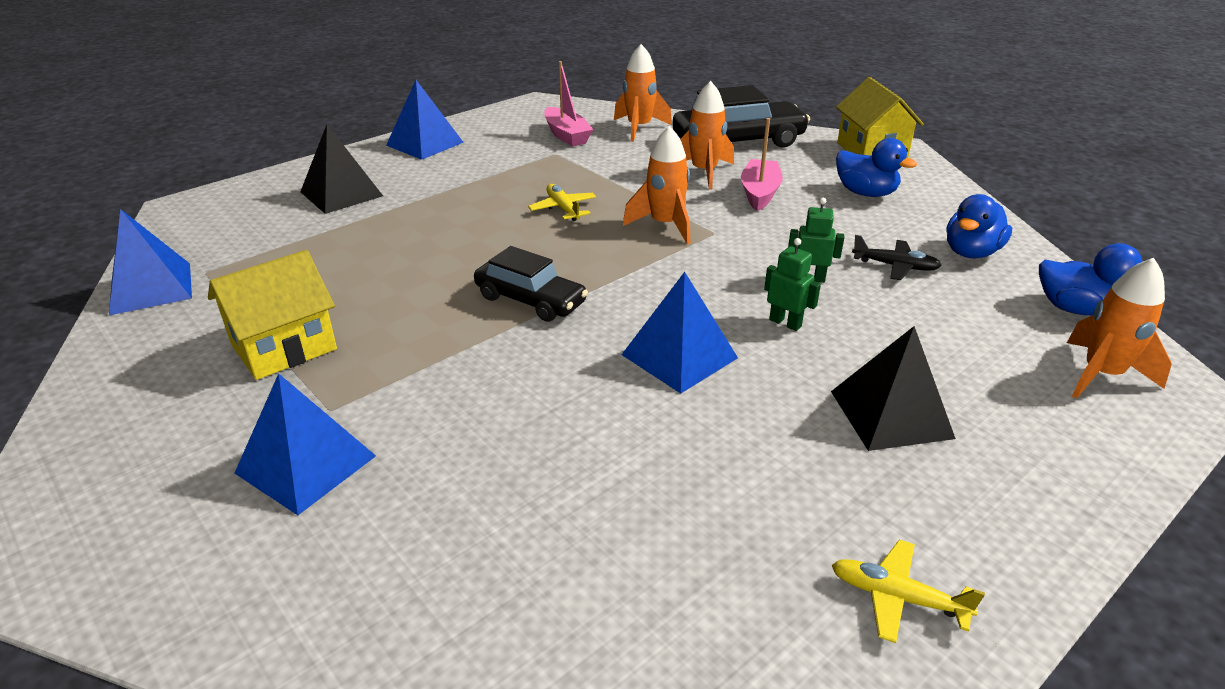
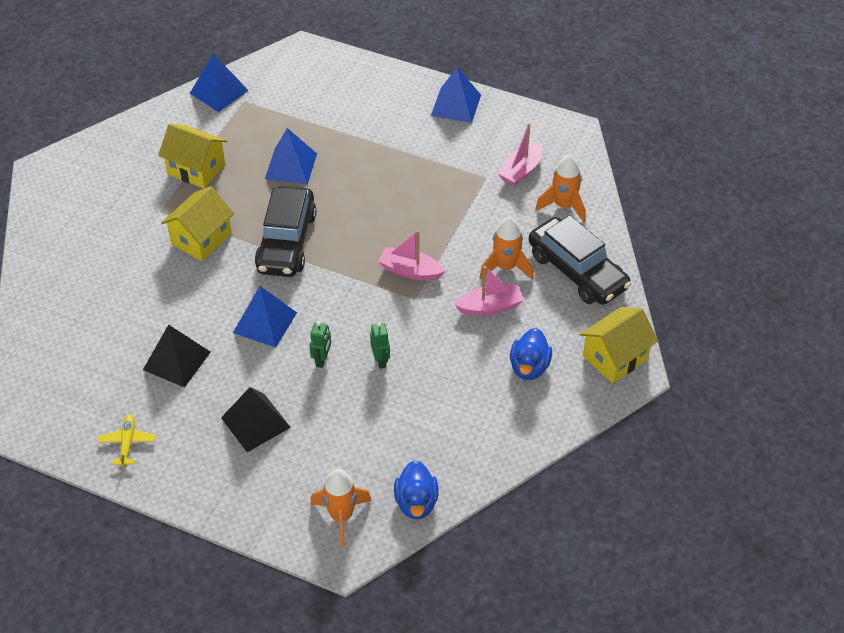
camera: 65 degrees right, 15 degrees up
(305, 464) = (122, 222): blue pyramid -> blue pyramid (291, 166)
(341, 194) = (359, 104): black pyramid -> black pyramid (176, 360)
(444, 378) = (201, 239): none -> yellow house
(530, 300) = (286, 242): black car -> black car, size x1.57
(563, 208) = (403, 213): yellow plane -> none
(665, 225) = (410, 271): orange rocket -> pink boat
(895, 266) = (421, 401): black plane -> none
(971, 252) = (466, 440): blue duck -> none

